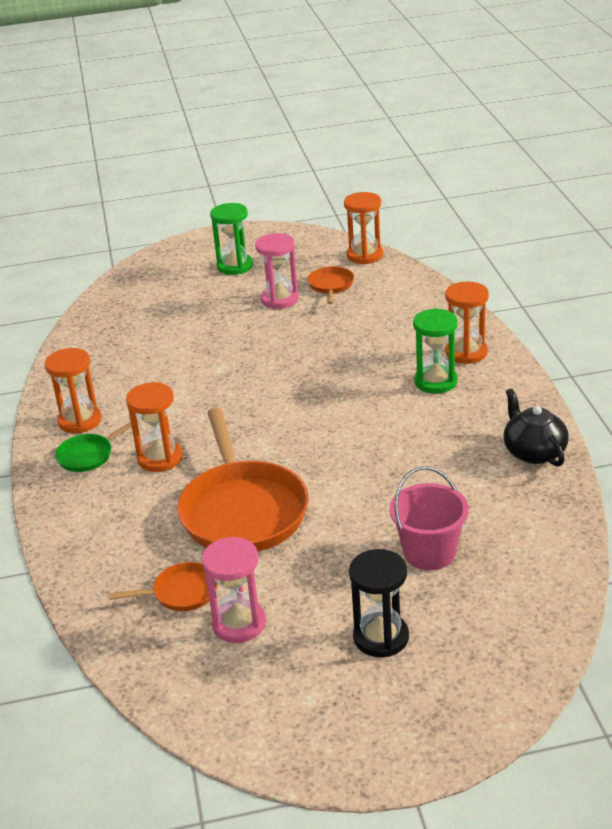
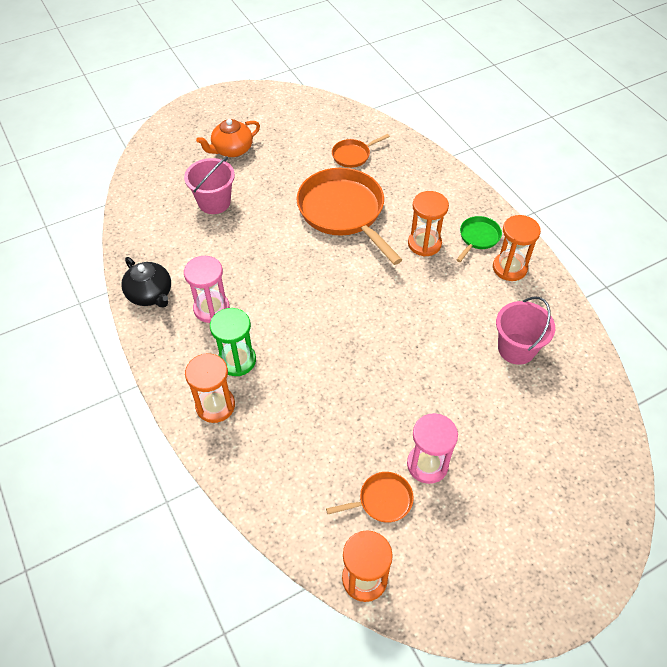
camera: 160 degrees right, 20 degrees up
(137, 357) = (516, 349): none -> pink bucket
(235, 266) = (510, 525): green hourglass -> none
(239, 623) = (312, 144): pink hourglass -> pink hourglass (211, 308)
(331, 286) = (381, 500): orange pan -> orange pan turned 90 degrees counterclockwise
(381, 637) = (232, 150): black hourglass -> orange teapot

